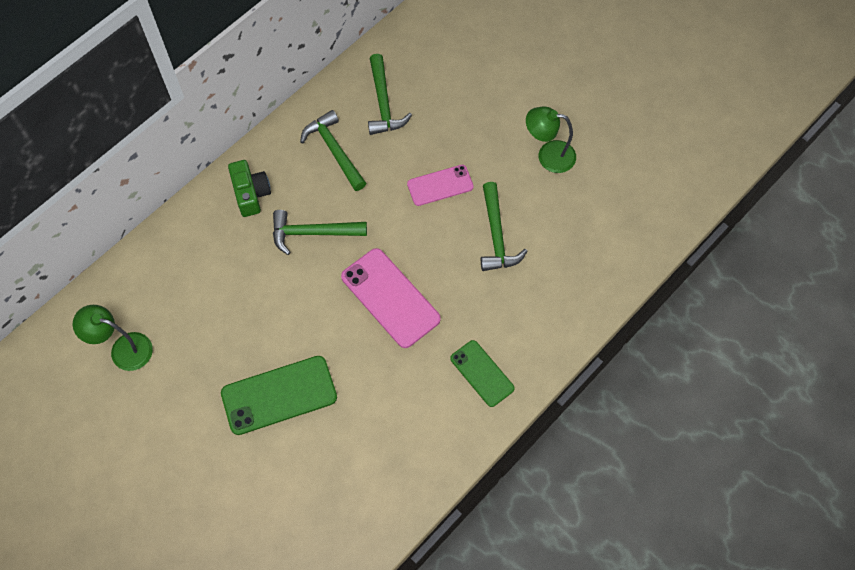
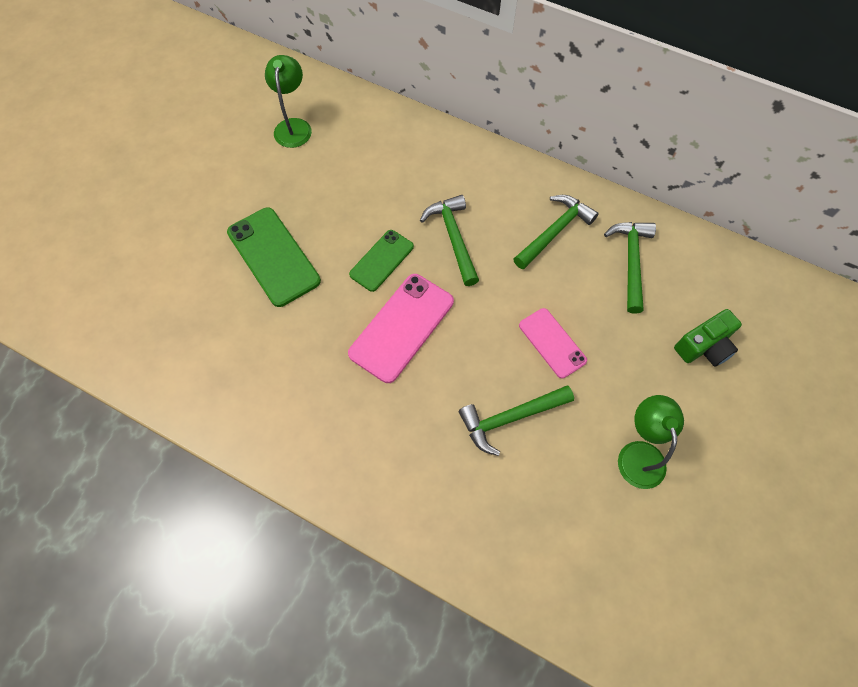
camera: 75 degrees right, 0 degrees up
(251, 193) = (478, 175): green camera -> green camera (704, 346)
(383, 103) = (631, 261): green hammer -> green hammer turned 120 degrees clockwise
(482, 373) = (336, 442): green phone -> green phone (381, 260)

